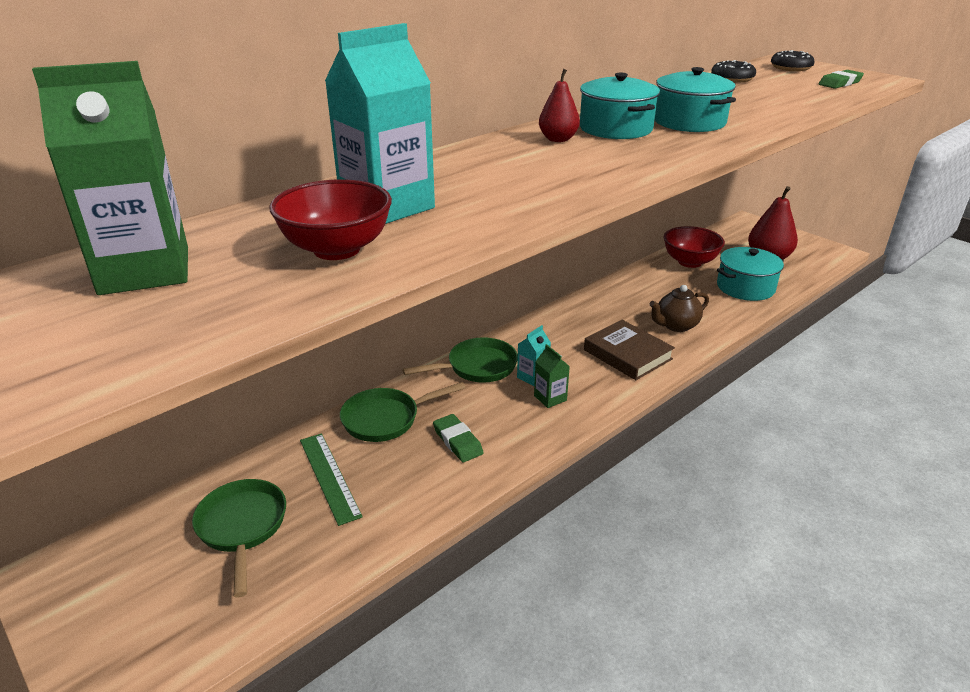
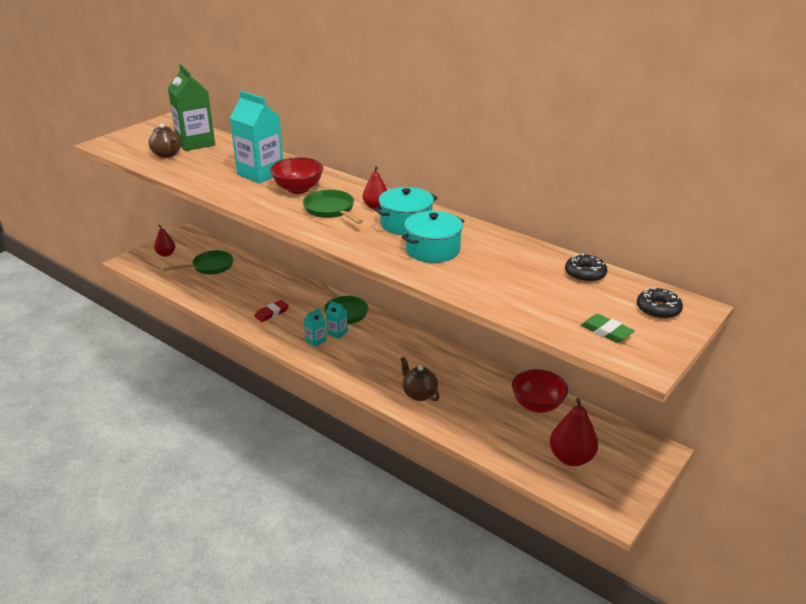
camera: 80 degrees right, 0 degrees up
(126, 614) = (166, 254): none -> red pear
(186, 305) = (167, 154): none -> brown teapot
(329, 477) = (242, 281): green ruler -> none
(337, 249) = (213, 170): red bowl -> red bowl (298, 189)
(386, 419) = (289, 289): green pan -> green pan (331, 210)
(457, 441) = (271, 313): green eraser -> red eraser
(550, 398) = (315, 341): green carton -> turquoise carton
(627, 354) = (372, 370): brown book -> none
(745, 287) = (500, 437): turquoise pot -> none

